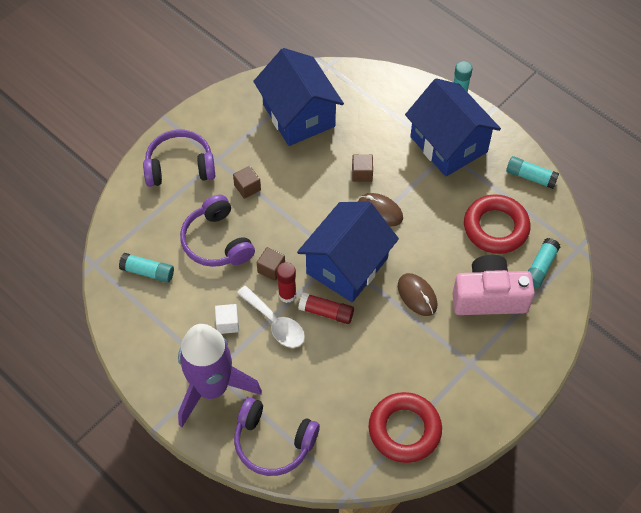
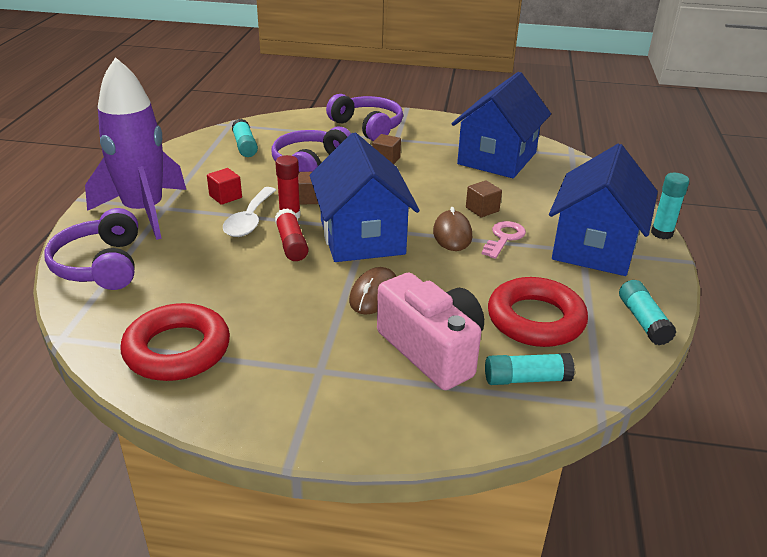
camera: 55 degrees right, 25 degrees down
(227, 323) = (225, 196): white cube -> red cube
(347, 265) = (362, 237): blue house -> blue house turned 75 degrees clockwise
(404, 185) = (504, 238): none -> pink key

